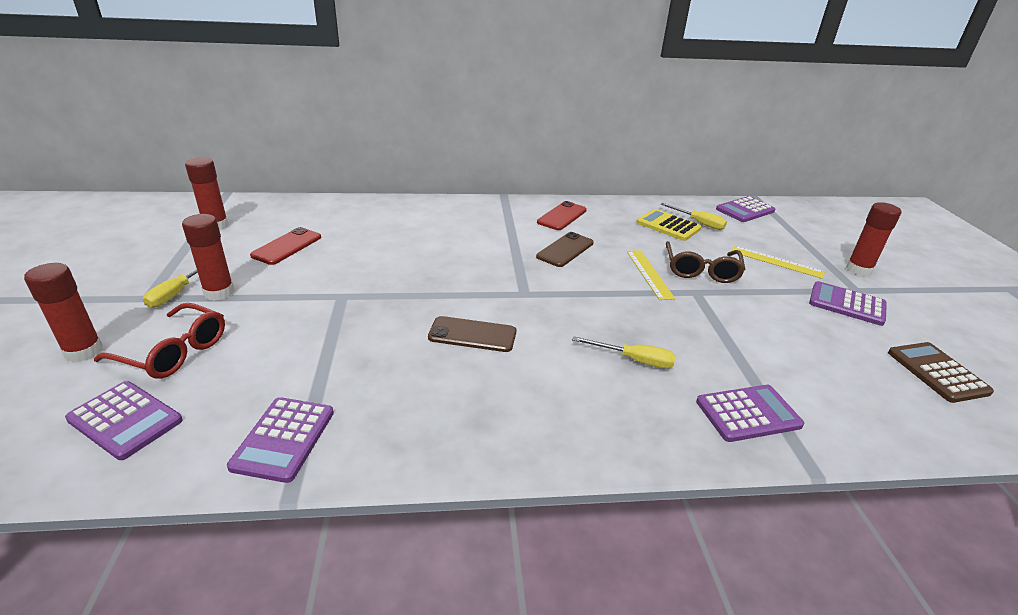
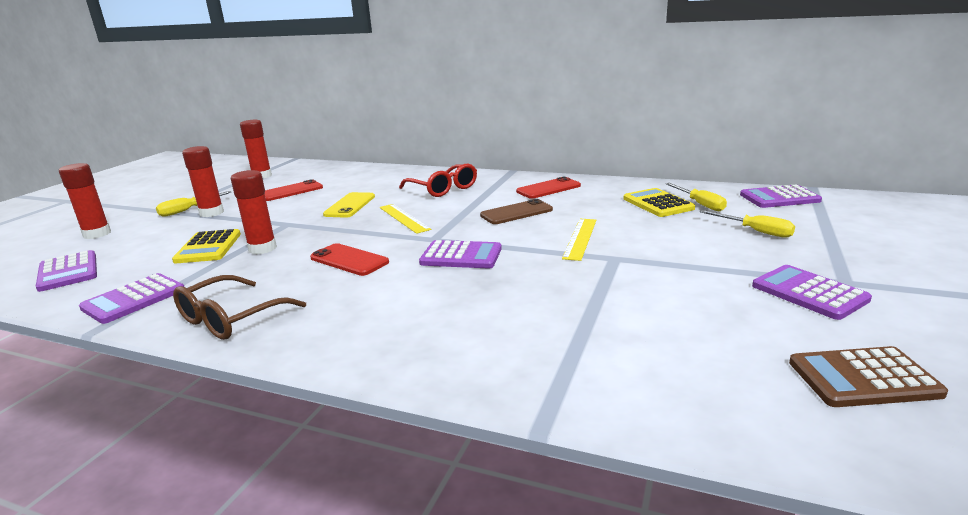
camera: 30 degrees right, 10 degrees down
(174, 352) = (141, 241): red glasses -> red glasses (443, 189)
(284, 346) = (208, 247): none -> yellow calculator
(386, 260) = (350, 205): none -> yellow phone
(472, 335) = (349, 260): brown phone -> red phone
(634, 360) = (468, 299): yellow screwdriver -> yellow screwdriver (755, 231)
(701, 270) = (646, 242): brown glasses -> brown glasses (231, 318)
(748, 413) = (531, 362): purple calculator -> purple calculator (461, 256)
(776, 262) = (758, 244): yellow ruler -> yellow ruler (403, 218)
(858, 270) = (877, 264): red glue stick -> red glue stick (262, 248)
(937, 372) = (863, 378): brown calculator -> brown calculator turned 105 degrees counterclockwise

